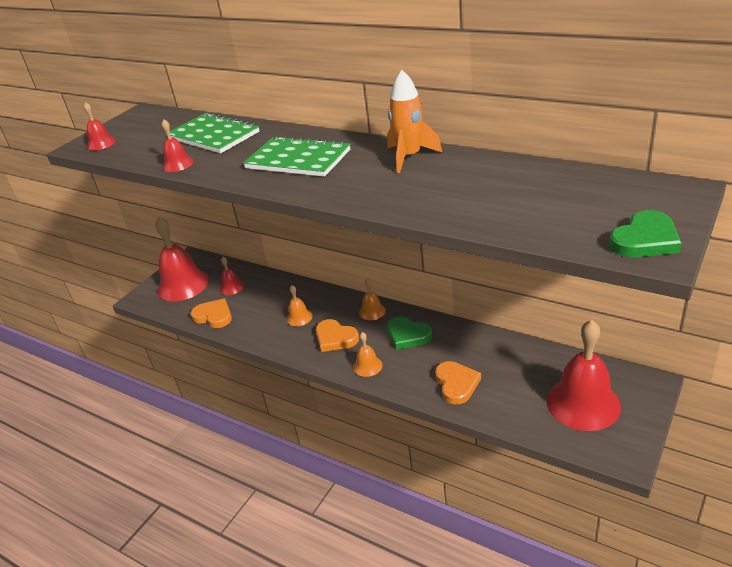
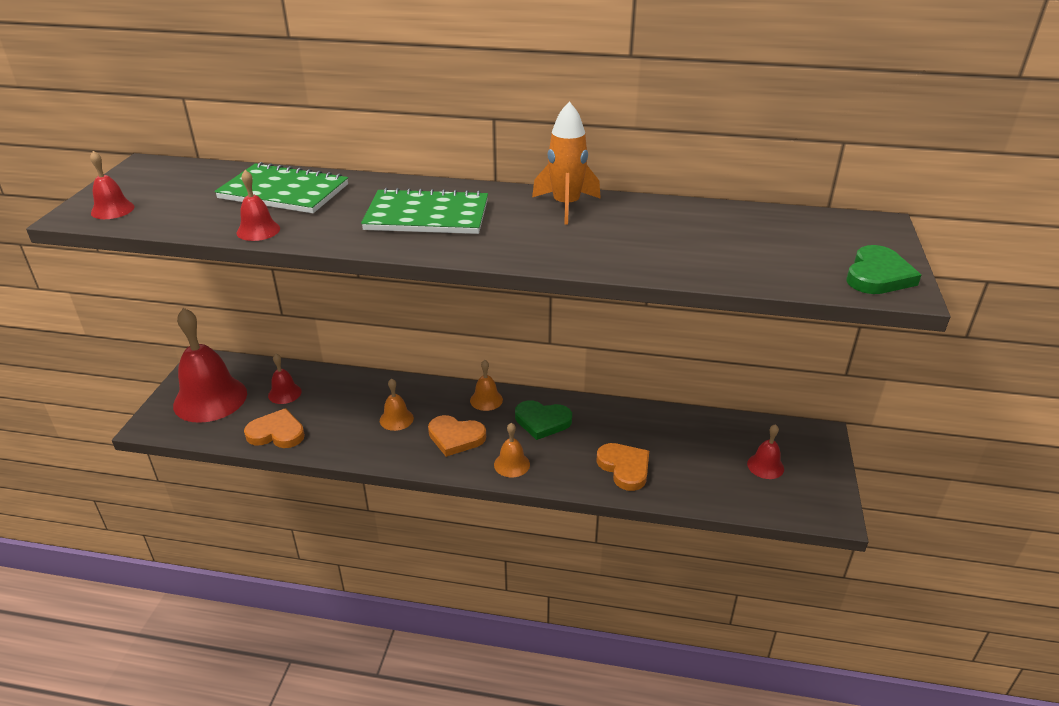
camera: 25 degrees left, 0 degrees up
(583, 403) = (765, 466): red bell -> red bell, size x0.46

